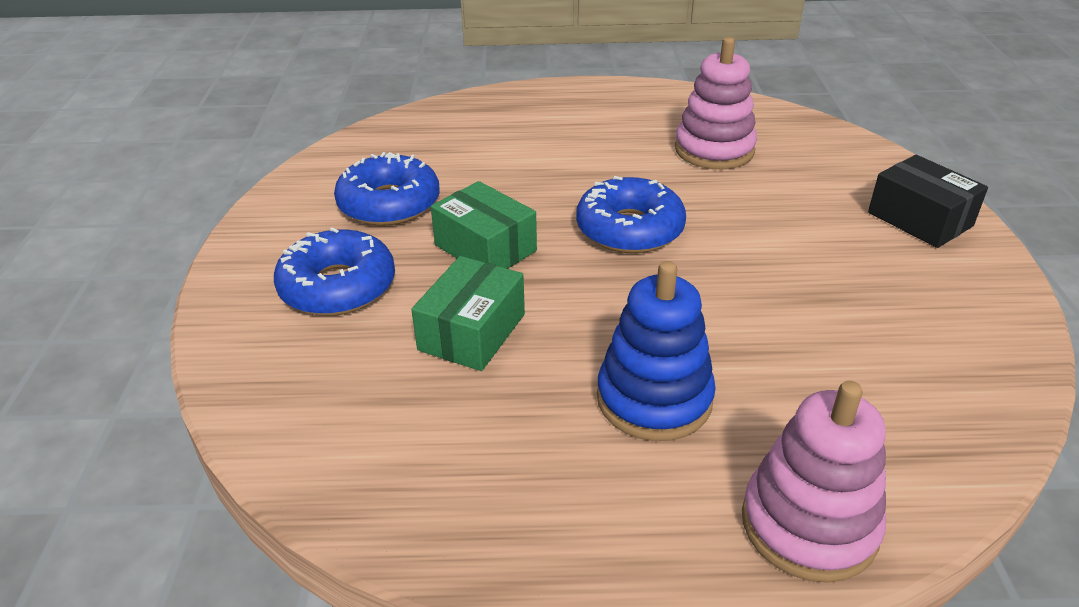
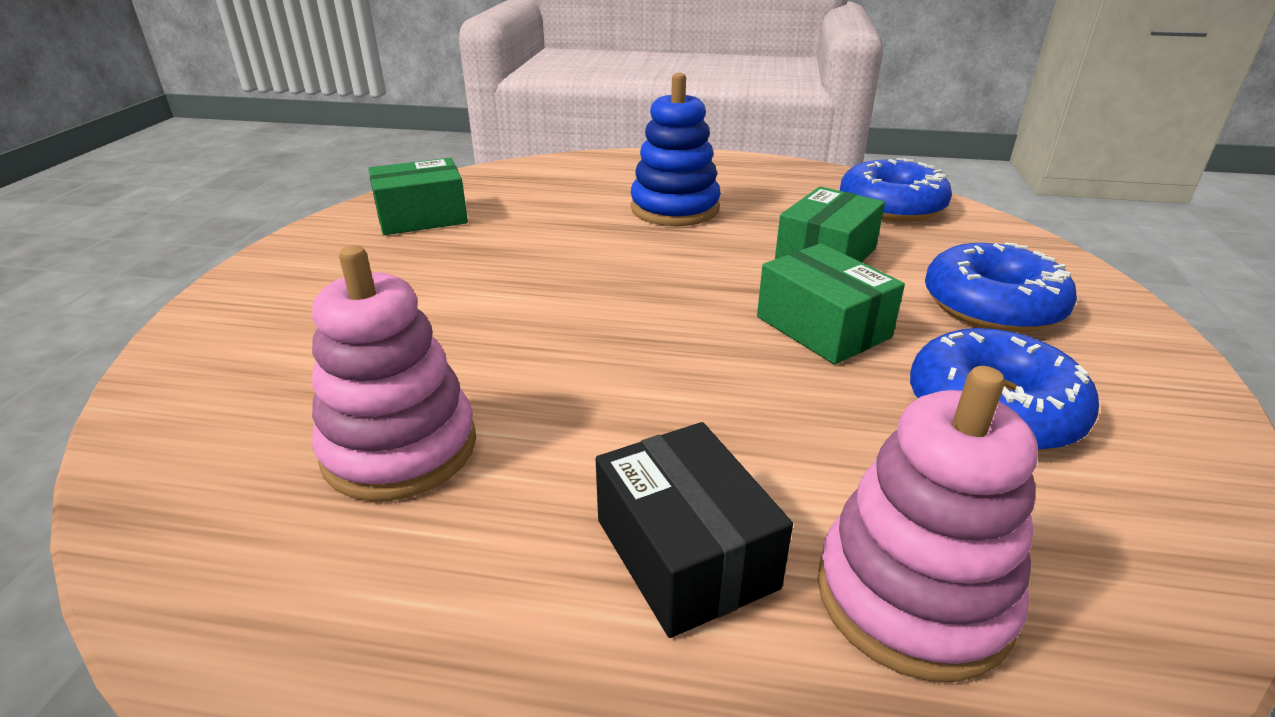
camera: 170 degrees left, 5 degrees down
(629, 229) = (630, 329): blue donut -> blue donut (891, 206)
(809, 524) = (611, 164): pink stacking toy -> pink stacking toy (913, 596)
(919, 219) = (268, 301): black box -> black box (685, 553)
(935, 338) = (422, 217): none -> green box

